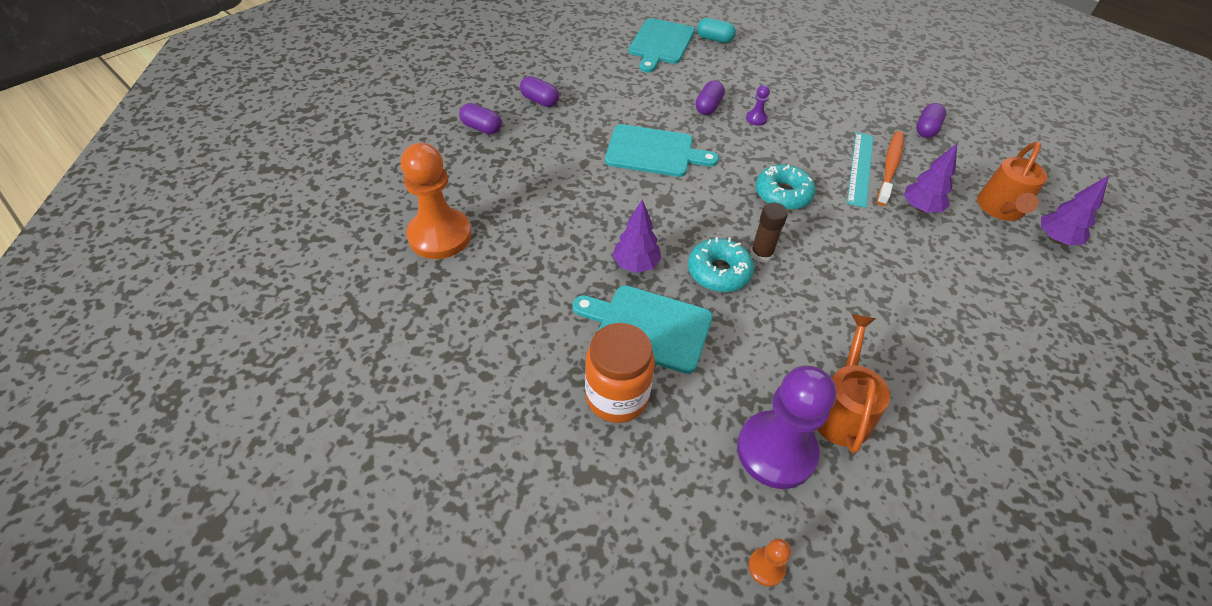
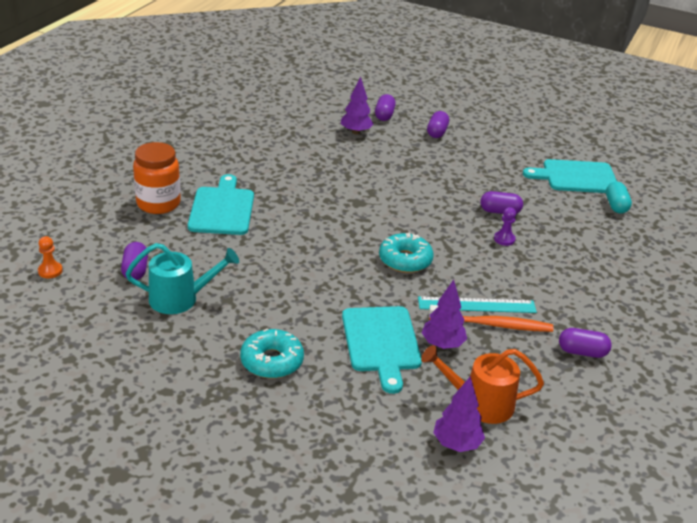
camera: 70 degrees right, 15 degrees down
(440, 235) = (264, 121): orange pawn -> none
(636, 264) = (279, 197): purple tree -> purple tree (356, 132)
(654, 152) = (413, 191): turquoise cutting board -> turquoise cutting board (381, 342)
(719, 272) = (291, 234): turquoise donut -> turquoise donut (272, 361)
(761, 254) = (323, 253): brown glue stick -> none
(776, 451) = (135, 270): purple pawn -> purple capsule
(841, 409) = (181, 299): orange watering can -> turquoise watering can

